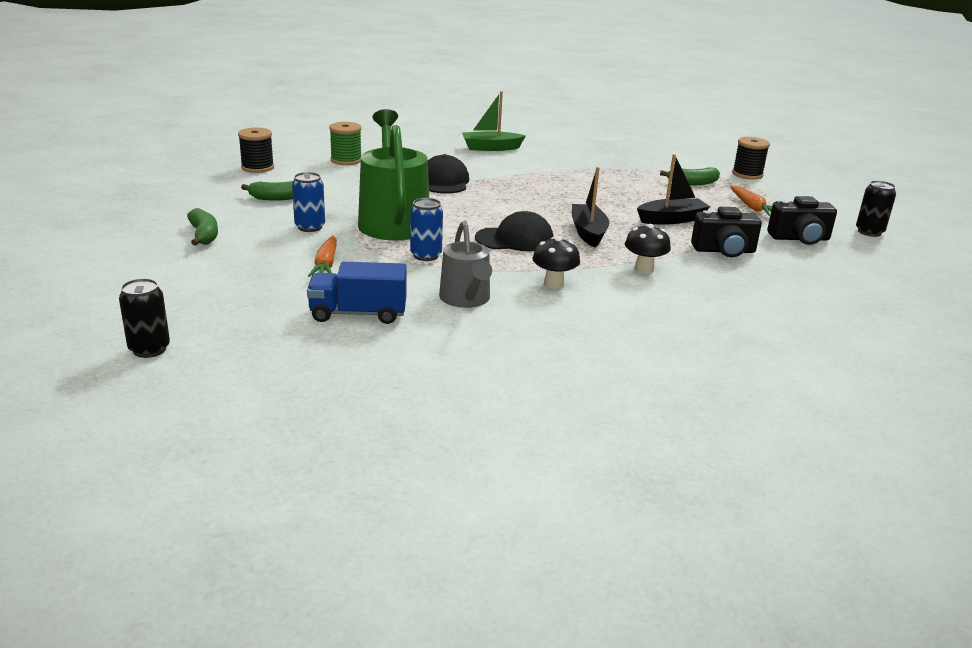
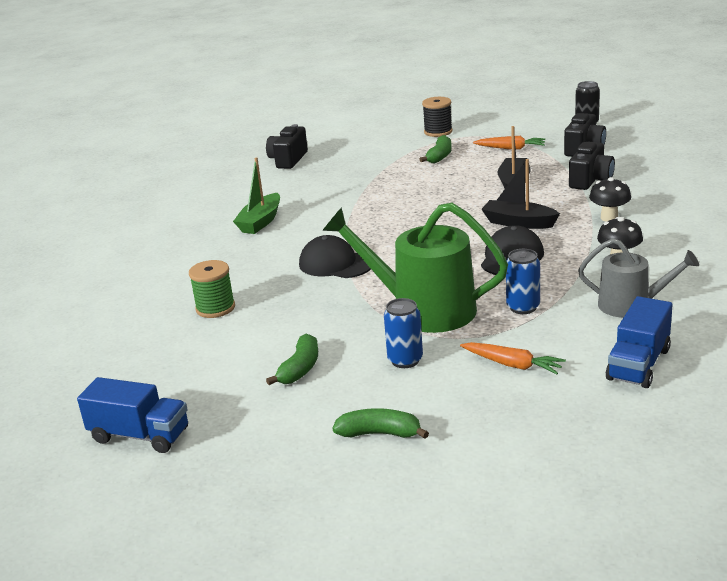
camera: 55 degrees left, 0 degrees up
(149, 349) = (673, 499): black can -> none
(174, 173) = (140, 435): none -> blue truck
(257, 167) = (181, 370): black spool -> none
(612, 136) = (288, 160): none -> black camera

